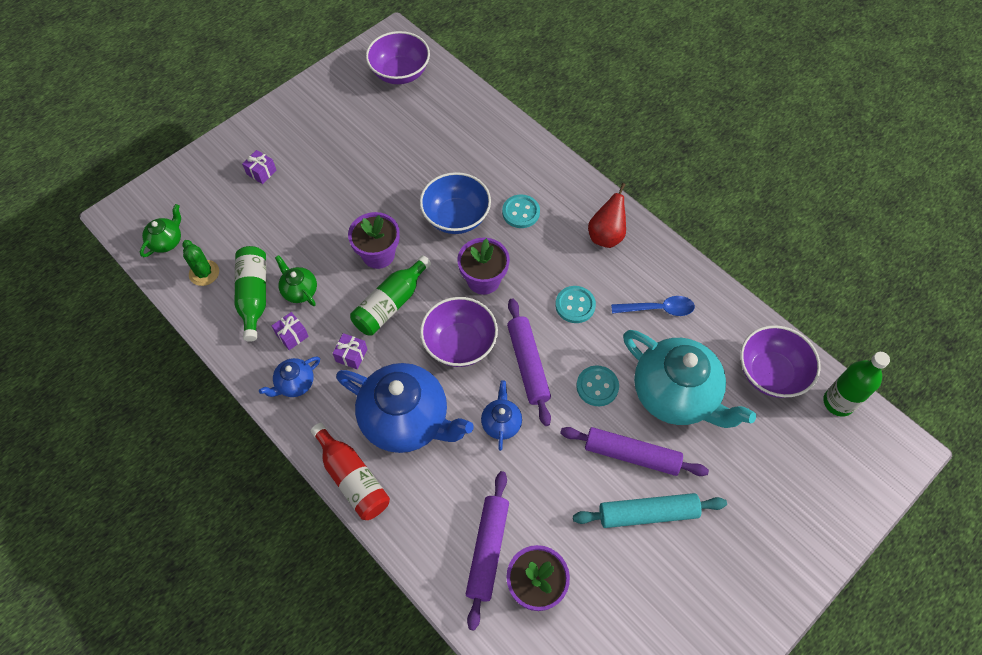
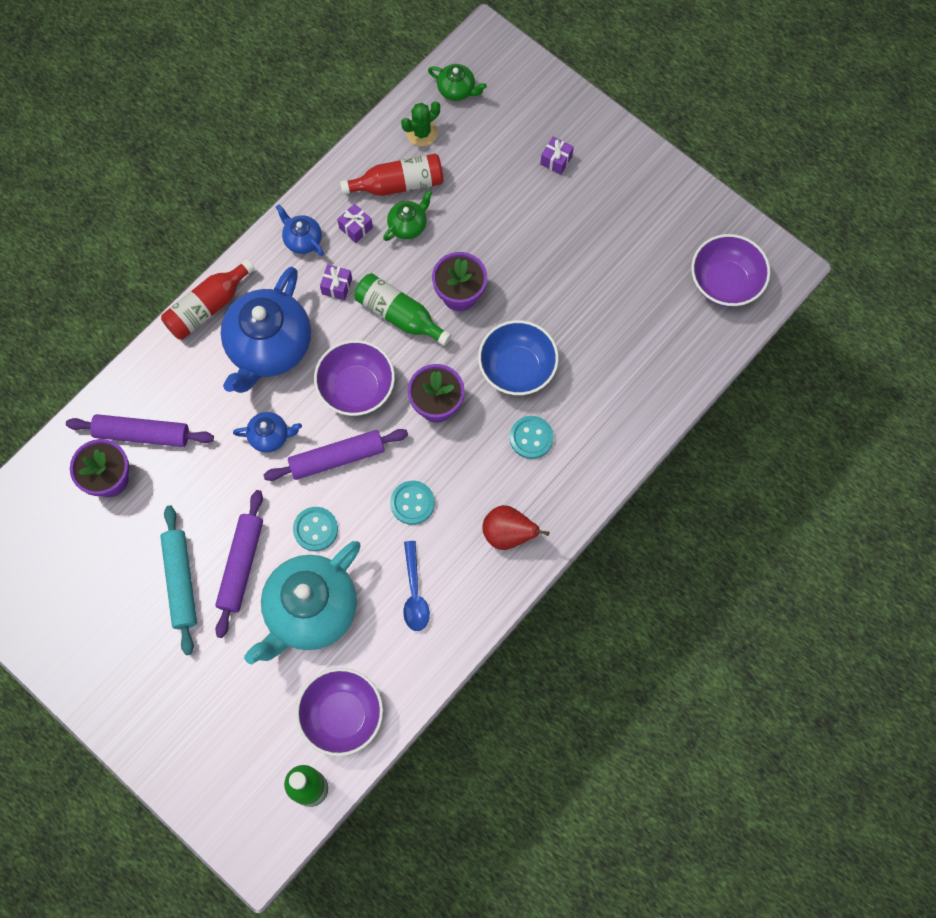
camera: 85 degrees right, 10 degrees up
(254, 296) = (398, 184): green bottle -> red bottle

